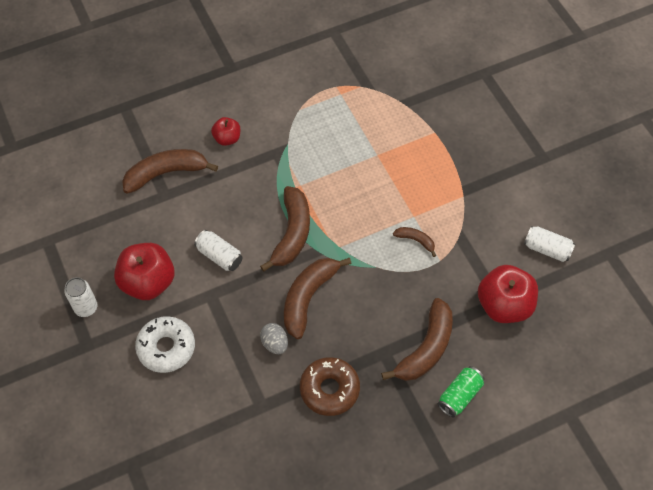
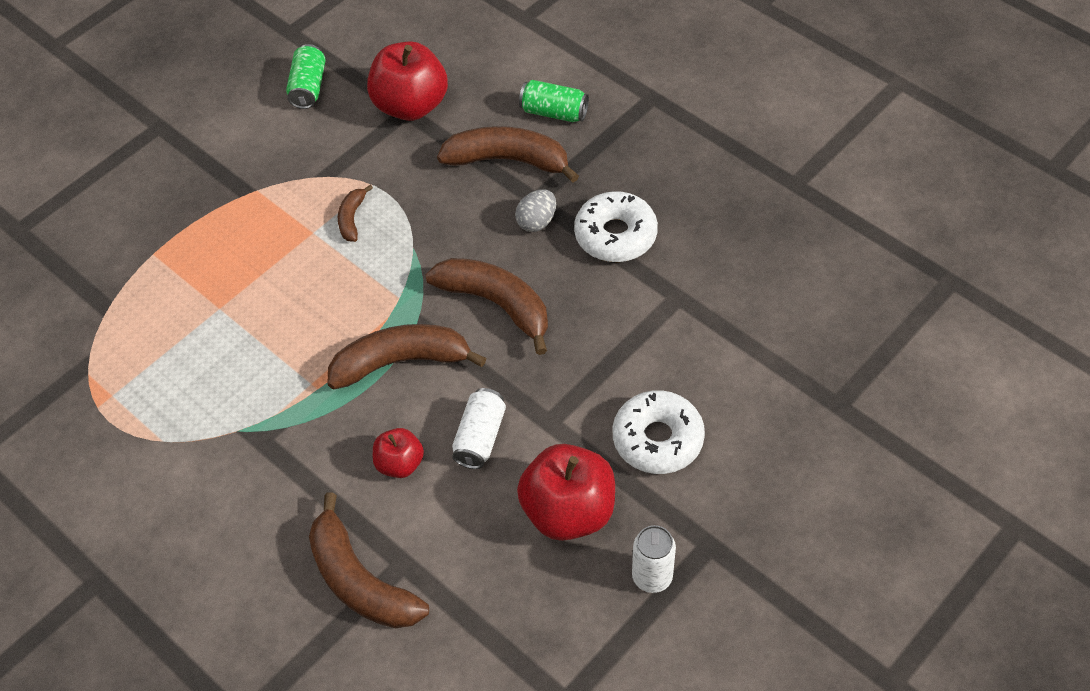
camera: 110 degrees left, 5 degrees down
(227, 138) = (256, 520): red apple -> red apple (400, 464)
(275, 343) = (584, 316): grey egg -> grey egg (537, 222)
(308, 298) = (496, 304): brown banana -> brown banana turned 150 degrees counterclockwise
(329, 389) = (615, 235): brown donut -> white donut
(547, 249) = (308, 87): white can -> green can

